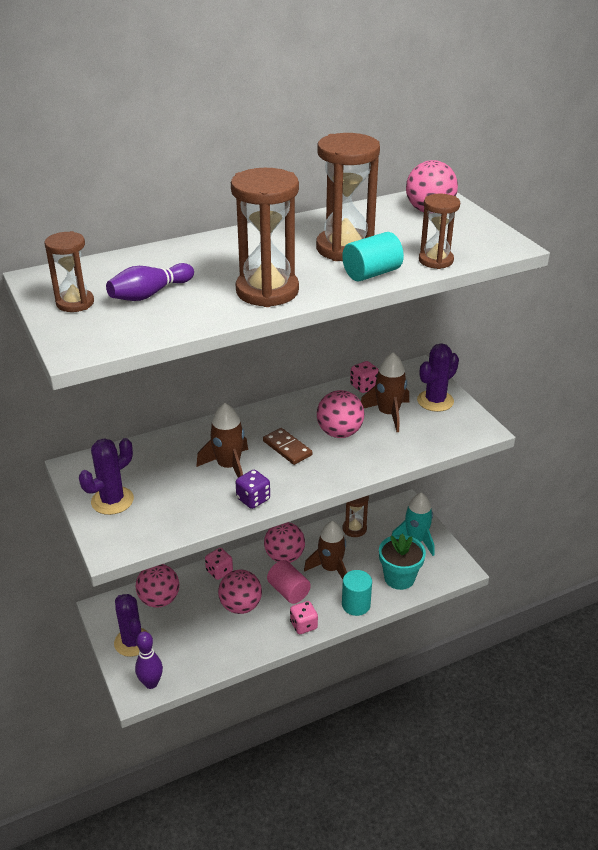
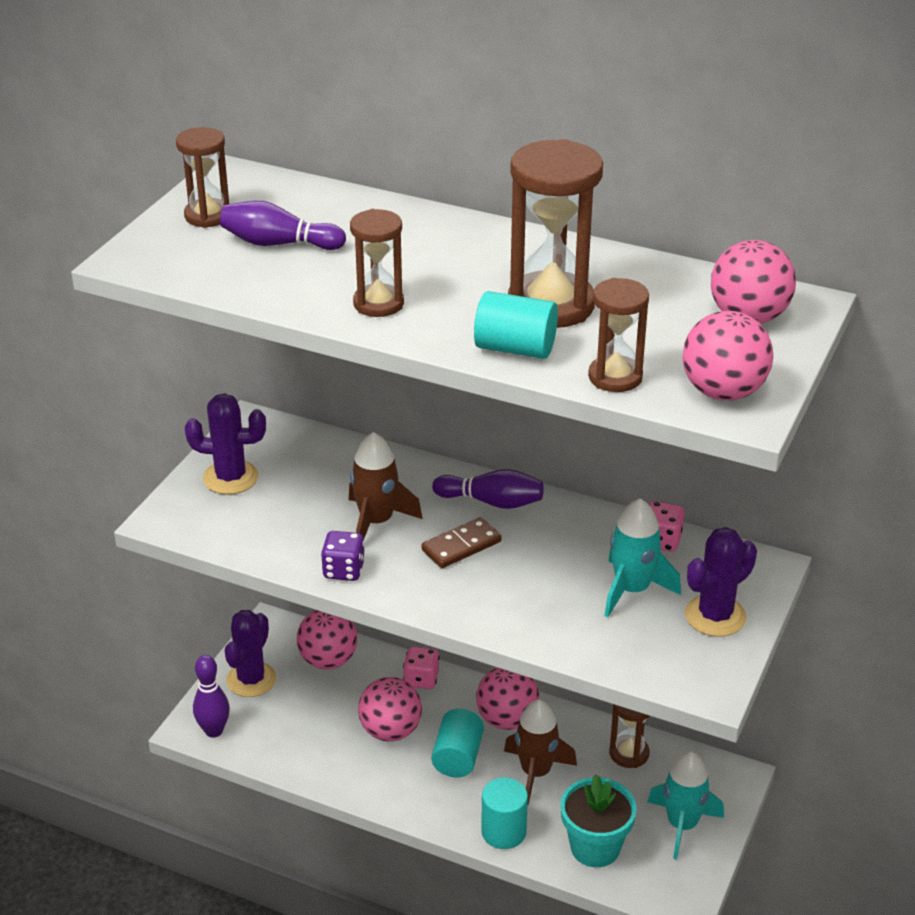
camera: 50 degrees right, 0 degrees up
(266, 420) = (491, 502): none -> purple bowling pin
(267, 291) = (378, 304): brown hourglass -> brown hourglass, size x0.58
(287, 448) = (461, 546): brown domino -> brown domino turned 45 degrees clockwise
(288, 591) = (457, 757): pink cylinder -> turquoise cylinder
(303, 625) = (420, 803): pink dice -> none
(339, 433) = (542, 570): pink ball -> pink ball (723, 392)
(388, 414) = (632, 590): brown rocket -> turquoise rocket
(435, 401) = (715, 616): purple cactus -> purple cactus turned 45 degrees counterclockwise

